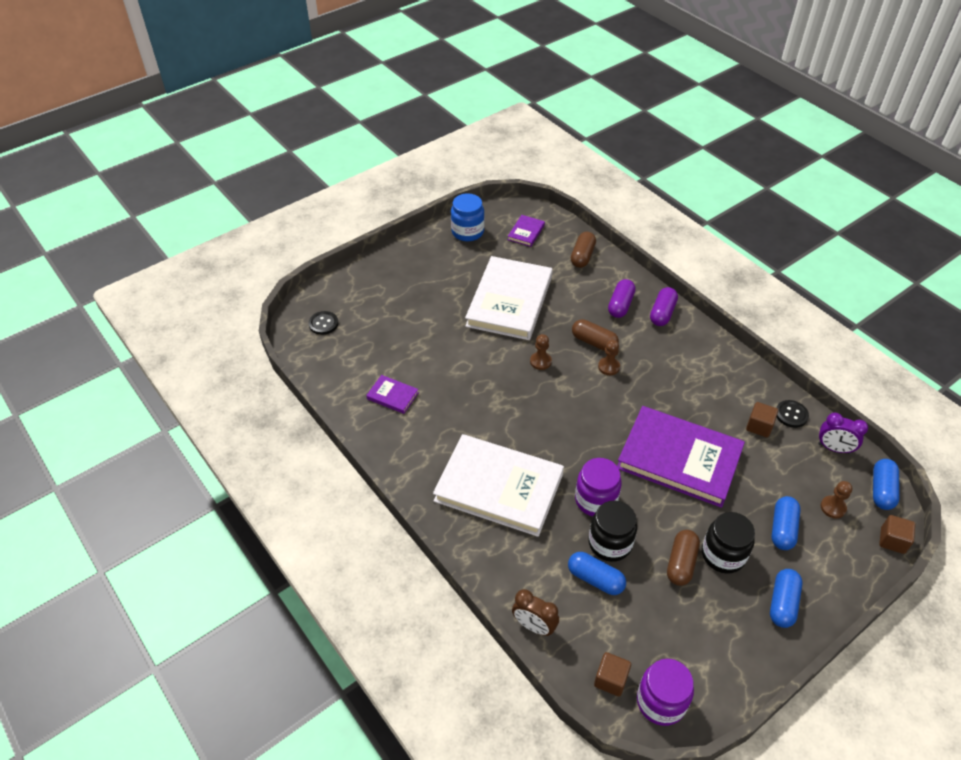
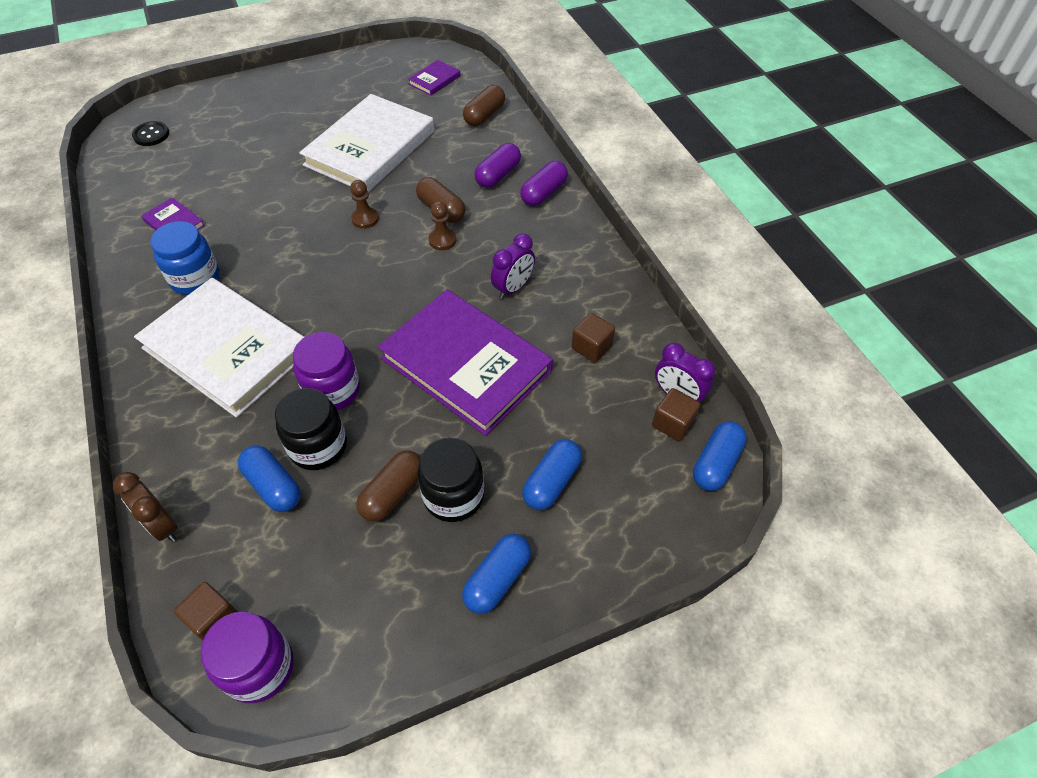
camera: 15 degrees right, 5 degrees up
(467, 232) = (369, 69): blue jar -> blue jar (195, 278)
(680, 393) = (513, 288): none -> purple clock
(791, 414) = (642, 342): black button -> none
(833, 507) = (635, 470): brown pawn -> none
(892, 540) = (696, 534): brown cube -> brown cube (673, 423)

